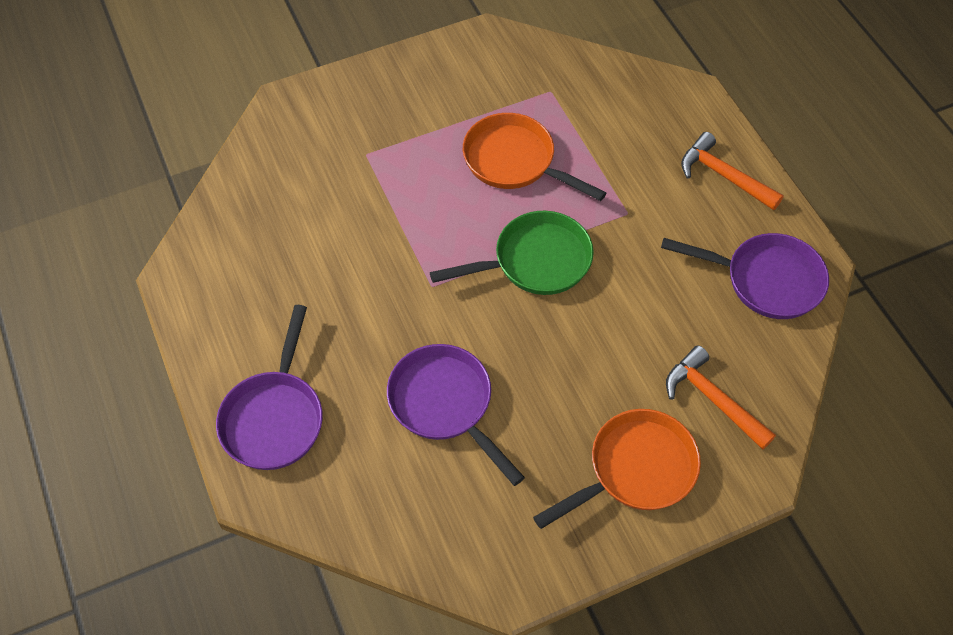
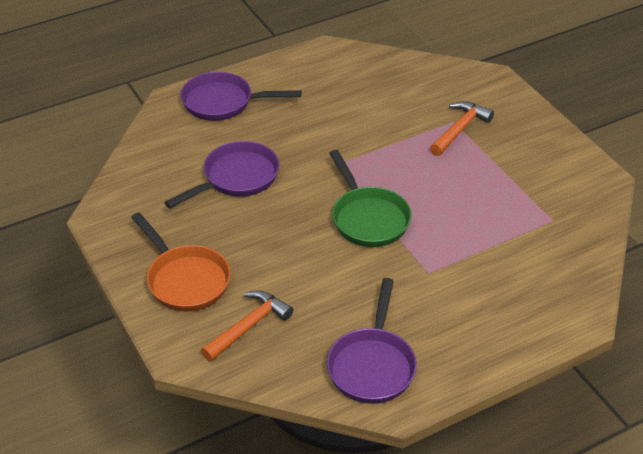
camera: 85 degrees right, 15 degrees down
(515, 161) = (467, 202): orange pan -> none
(724, 176) = (486, 338): orange hammer -> orange hammer (460, 129)

